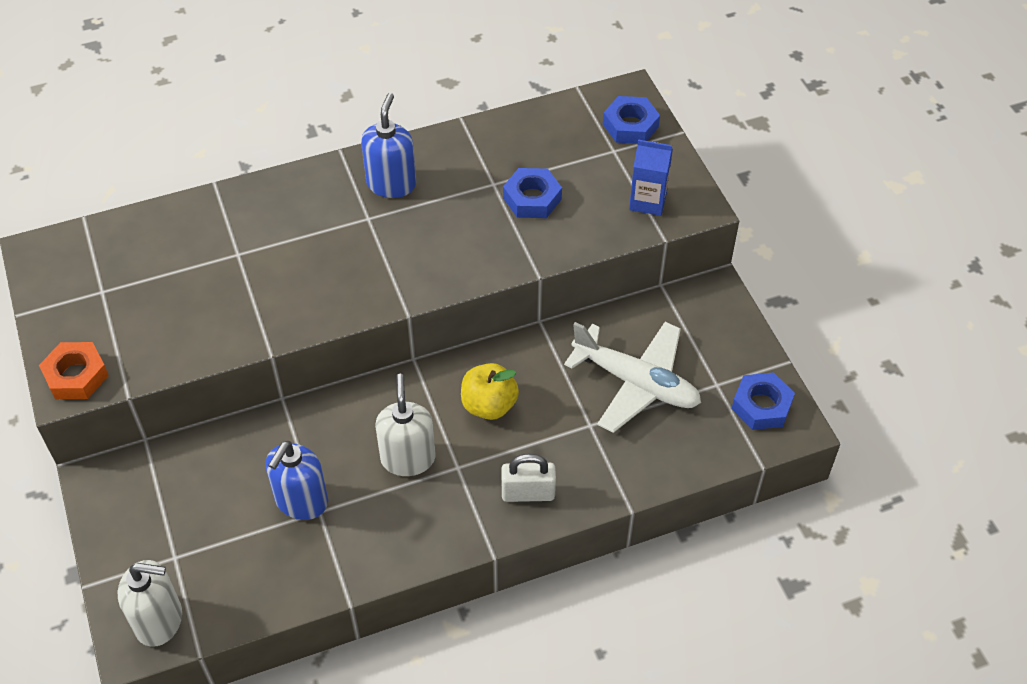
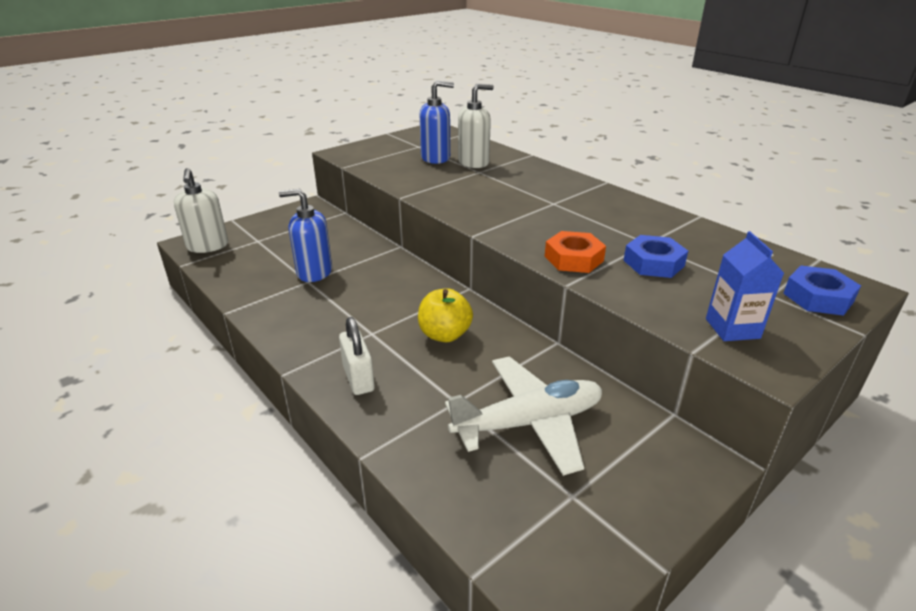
camera: 70 degrees right, 20 degrees down
(76, 375) = (351, 152): orange nut -> orange nut (574, 258)
(391, 184) = (596, 204): blue soap dispenser -> blue soap dispenser (436, 158)
(408, 458) = (370, 307): white soap dispenser -> white soap dispenser (473, 162)
(636, 383) = (528, 423): white plane -> white plane turned 120 degrees counterclockwise
(761, 406) = (569, 551): blue nut -> none

